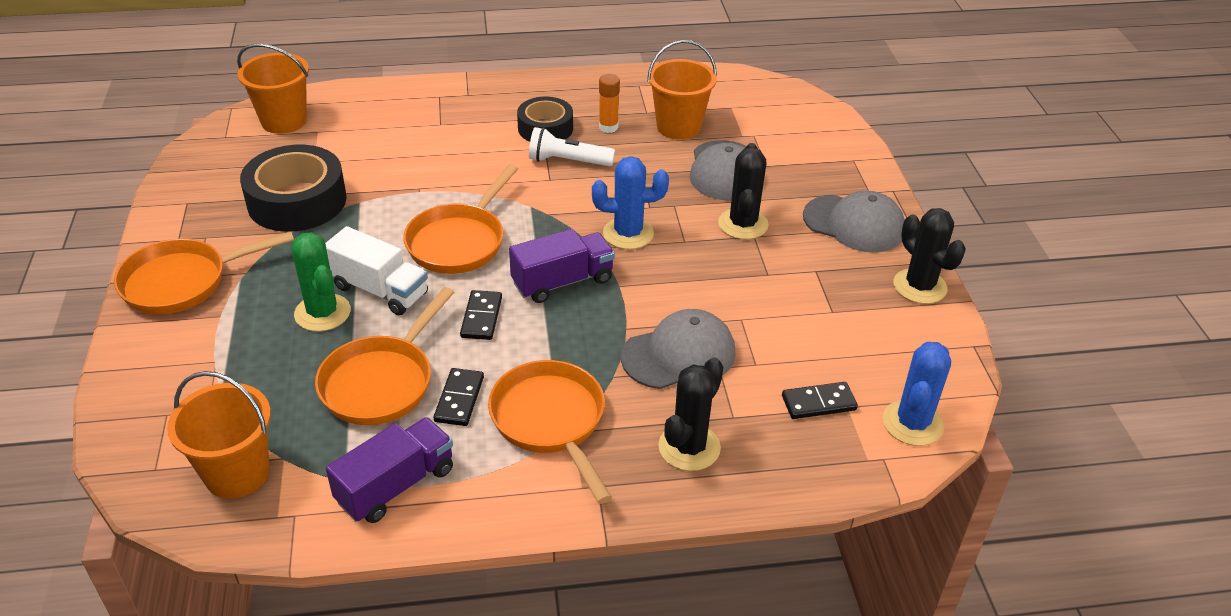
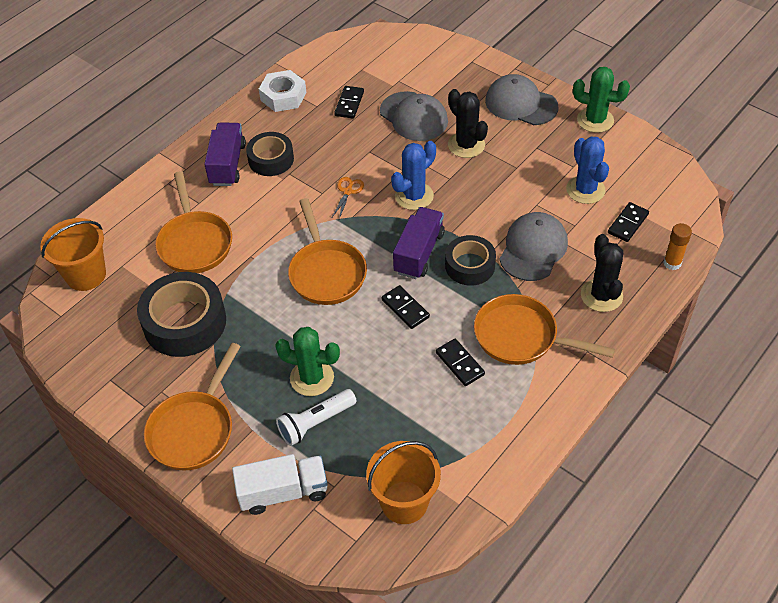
camera: 40 degrees left, 10 degrees up
(380, 290) = (324, 338): white truck -> white truck (283, 492)
(381, 382) = (405, 389): orange pan -> orange pan (195, 243)
(396, 485) = (494, 435): purple truck -> purple truck (227, 164)
(568, 161) = (316, 173): white flashlight -> white flashlight (316, 423)
(573, 192) = (348, 191): none -> orange scissors
(594, 325) = (470, 265): none -> black tape
(608, 127) = (308, 132): orange glue stick -> orange glue stick (672, 263)
(628, 89) = (283, 96): none -> white nut
(678, 127) = (349, 104): orange bucket -> black domino
(854, 224) = (521, 104): grey cap -> grey cap turned 135 degrees counterclockwise
(912, 423) = (678, 201): blue cactus -> blue cactus (585, 190)
(919, 286) = (595, 120): black cactus -> green cactus

